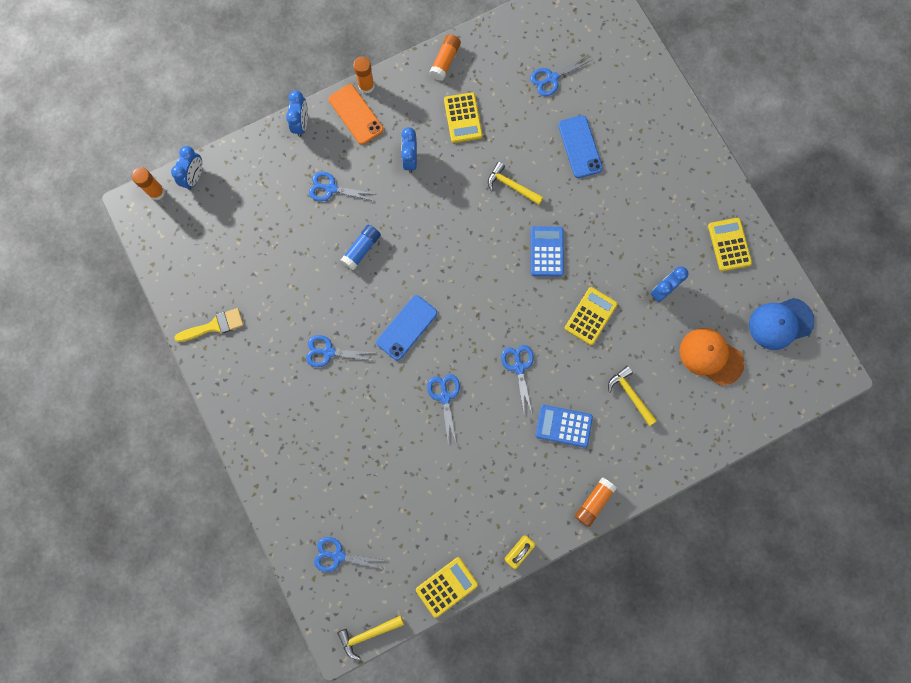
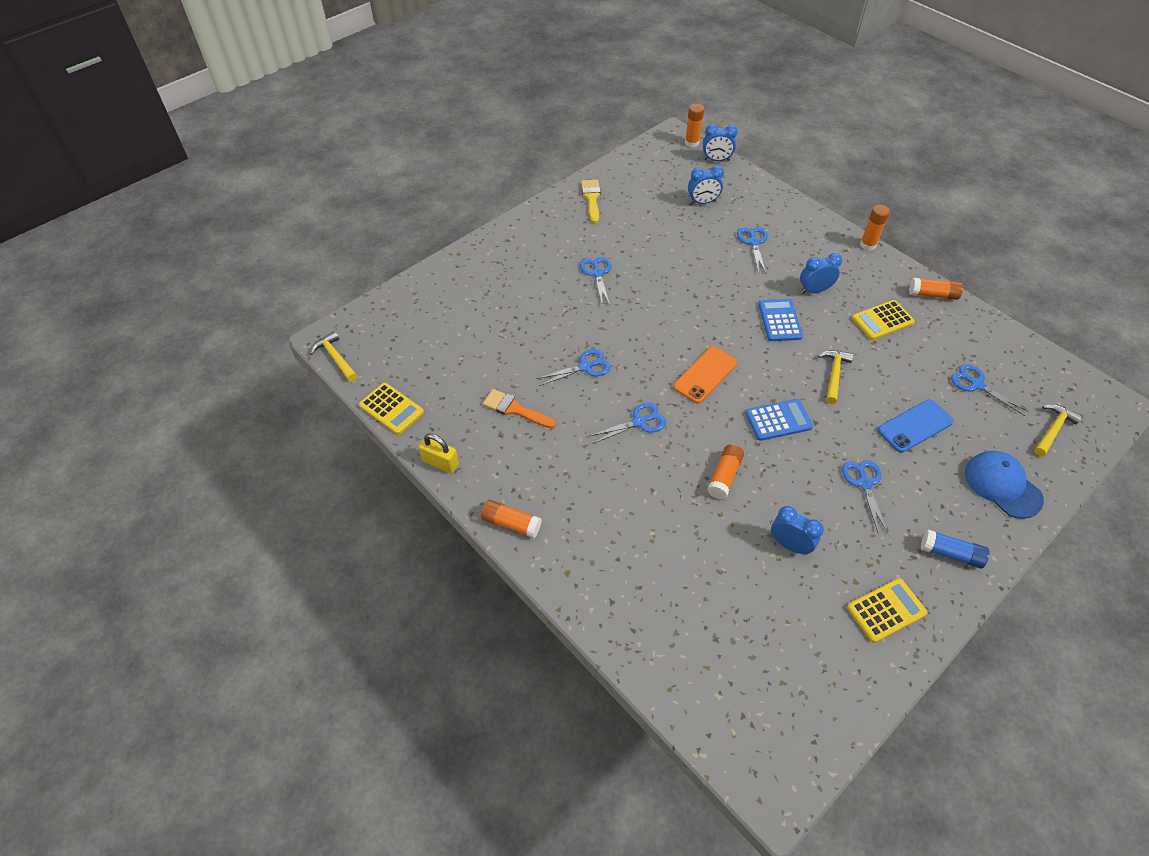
camera: 75 degrees right, 25 degrees down
(214, 326) = (591, 198): yellow brush -> yellow brush turned 150 degrees counterclockwise
(301, 124) = (803, 211): blue clock -> blue clock (702, 202)
(338, 556) = (406, 321): blue scissors -> blue scissors (864, 483)
(356, 114) = (835, 243): orange phone -> orange phone (705, 375)
(361, 249) = (706, 275): blue glue stick -> blue glue stick (950, 554)
(406, 327) = (644, 323): blue phone -> none
(477, 472) = (515, 409): none -> orange brush
(563, 426) = (589, 476): blue calculator -> blue calculator (779, 320)
(590, 316) = (724, 476): yellow calculator -> orange glue stick
(630, 394) = (649, 536): yellow hammer -> yellow hammer (1052, 430)
(711, 356) = (730, 617): orange cap -> none
(780, 323) = (812, 698): blue cap -> blue cap (1002, 485)

